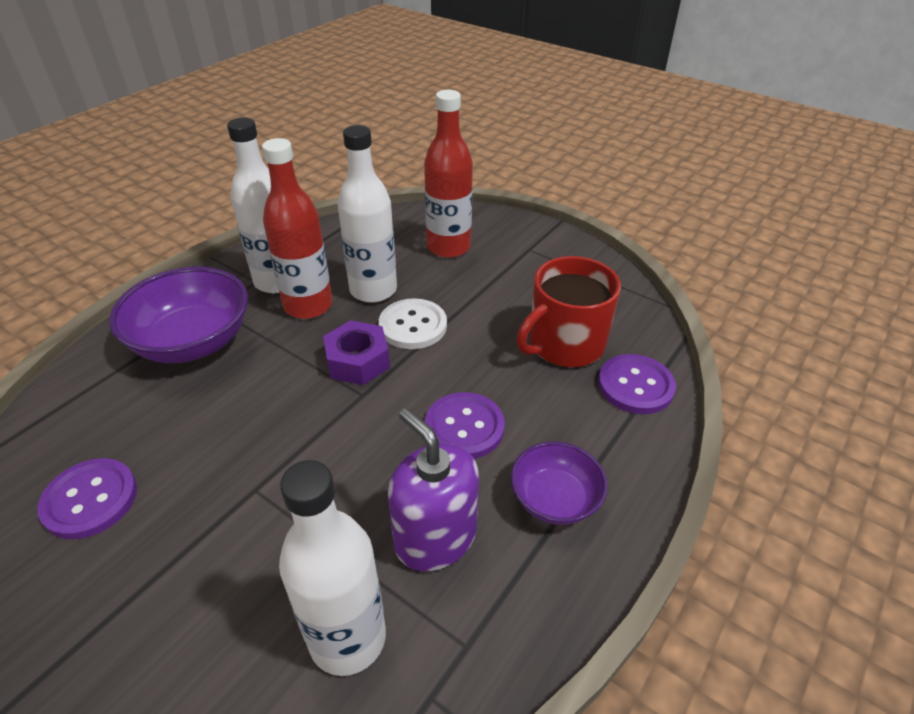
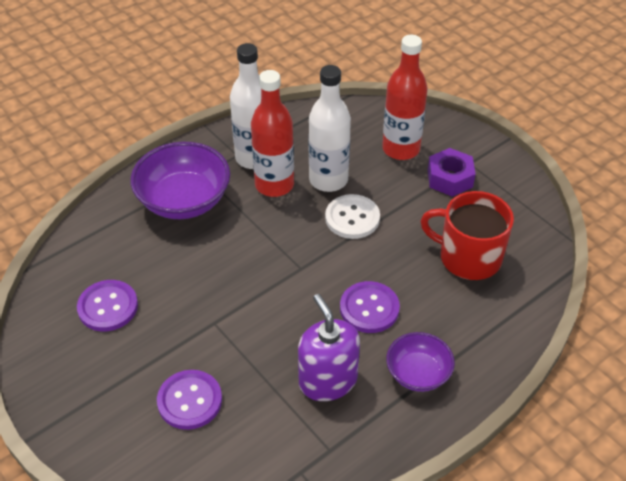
camera: 15 degrees right, 5 degrees up
(347, 638) = (258, 428): white bottle -> none
(358, 361) = (303, 240): purple nut -> purple nut (450, 178)
(564, 344) = (468, 257): red mug -> red mug turned 45 degrees clockwise
(635, 386) = (512, 302): purple button -> purple button (190, 401)

